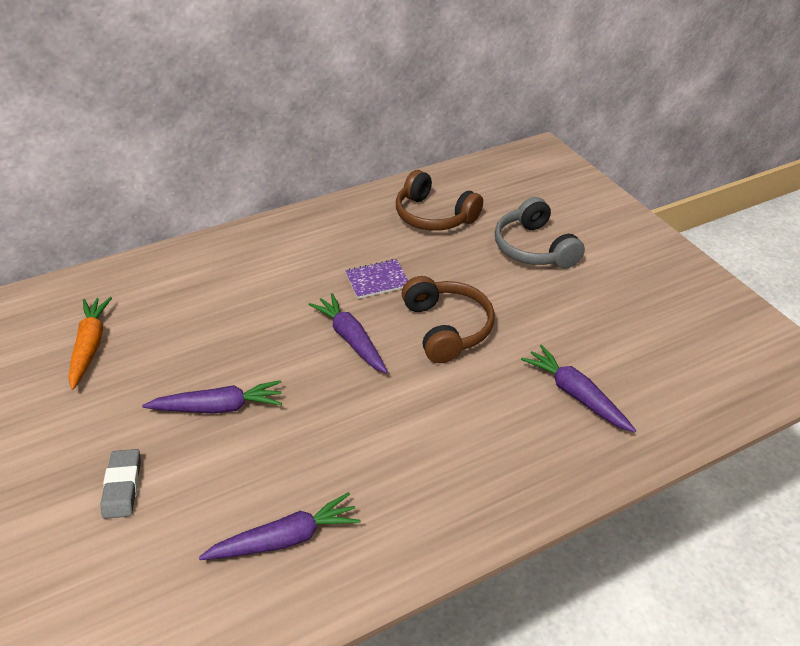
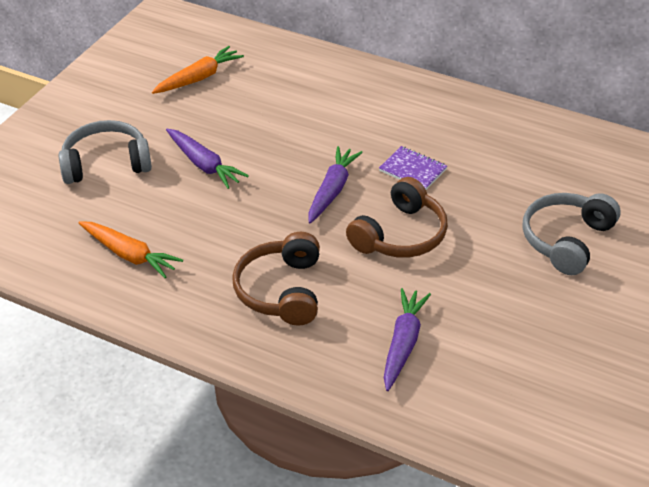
camera: 55 degrees right, 0 degrees up
(122, 486) = (106, 163): grey eraser -> grey headphones
(286, 538) = (129, 255): purple carrot -> orange carrot
(433, 216) = (535, 159): brown headphones -> brown headphones (281, 290)

